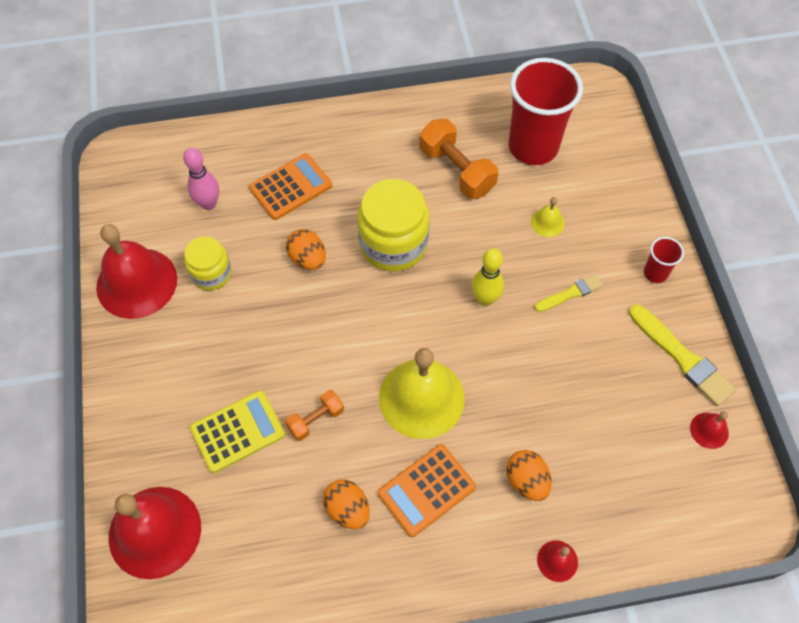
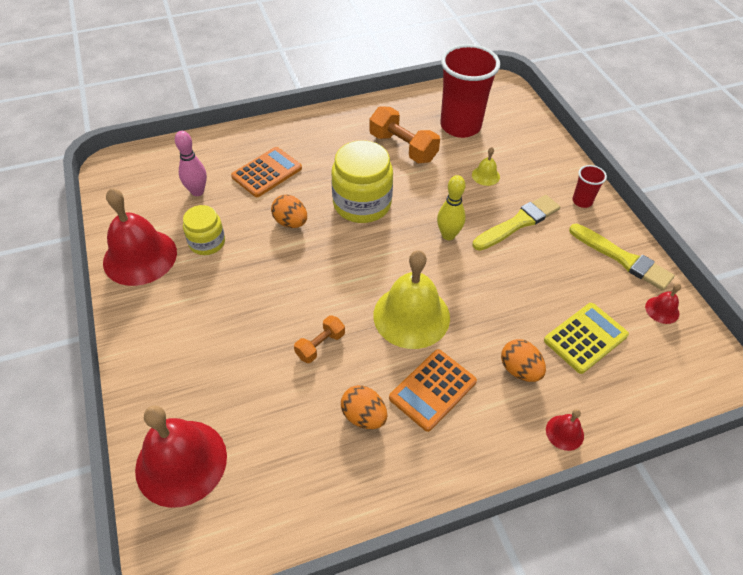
camera: 10 degrees left, 10 degrees down
(238, 431) = (249, 364): yellow calculator -> yellow calculator (585, 338)
(570, 293) = (518, 223): yellow brush -> yellow brush, size x1.68

